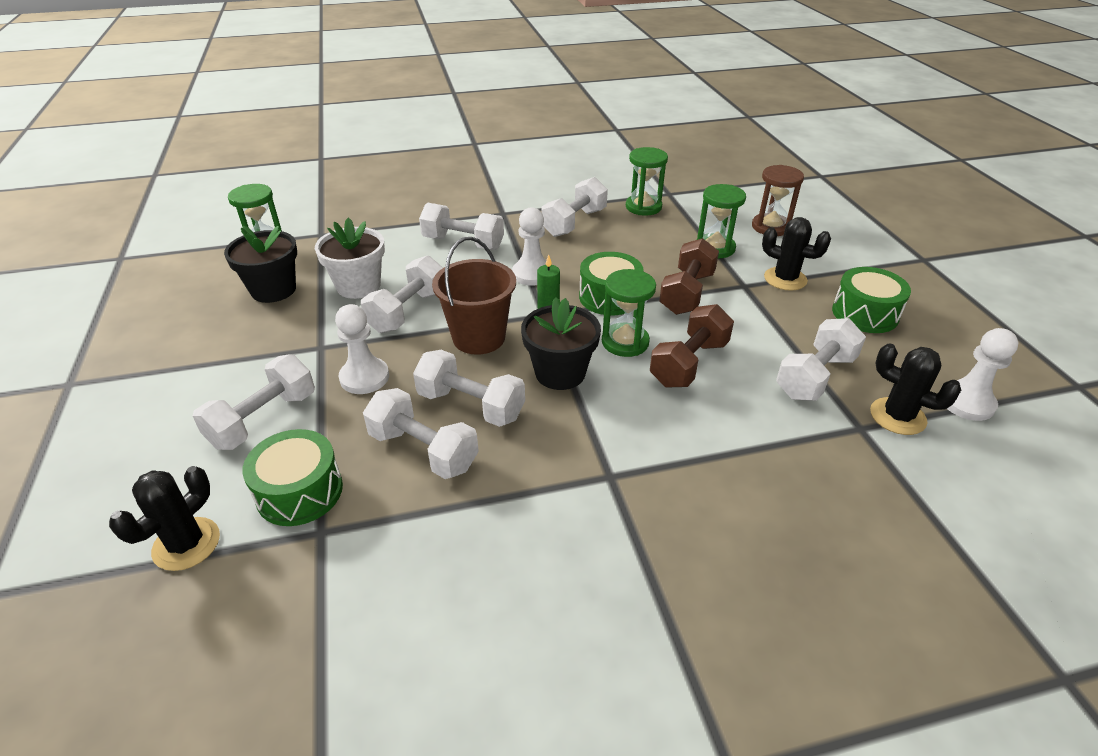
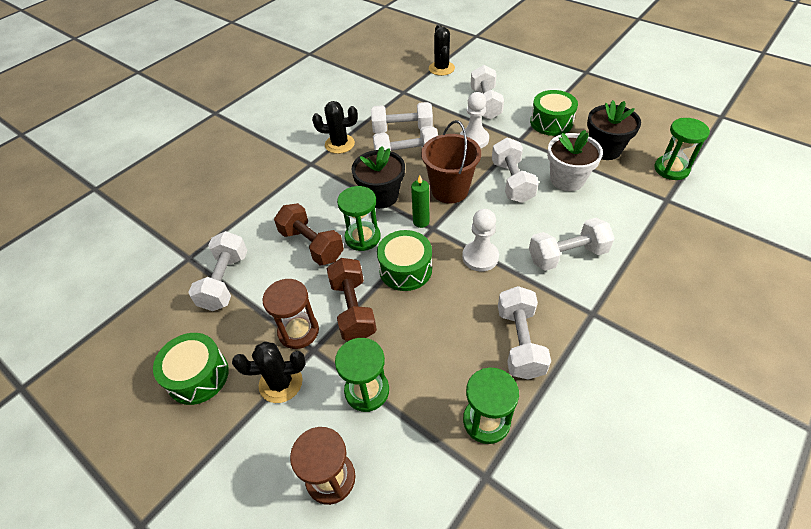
camera: 145 degrees right, 10 degrees up
(299, 492) = (429, 95): green drum -> green drum (551, 122)
(689, 363) = (312, 245): brown dumbbell -> brown dumbbell turned 45 degrees counterclockwise
(750, 301) = (298, 331): none -> brown hourglass
(897, 416) = (165, 279): black cactus -> black cactus (339, 144)
(966, 403) = (116, 318): white pawn -> none

